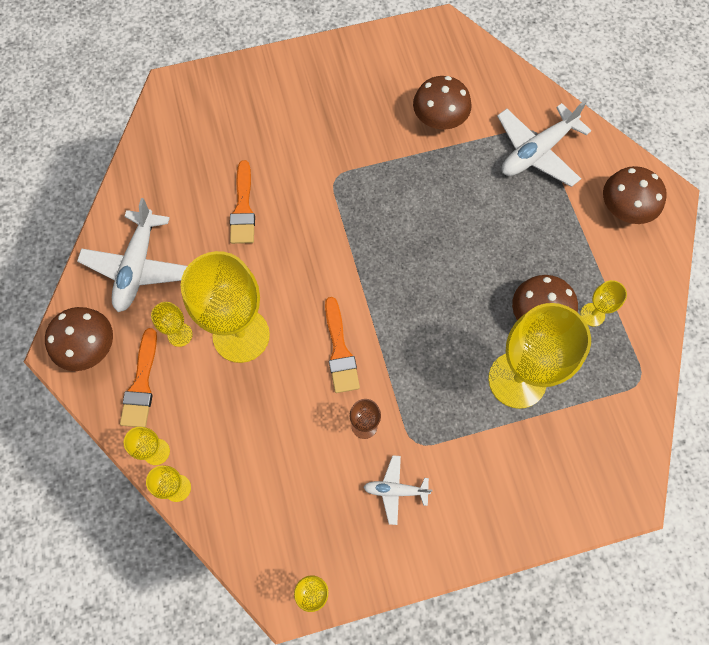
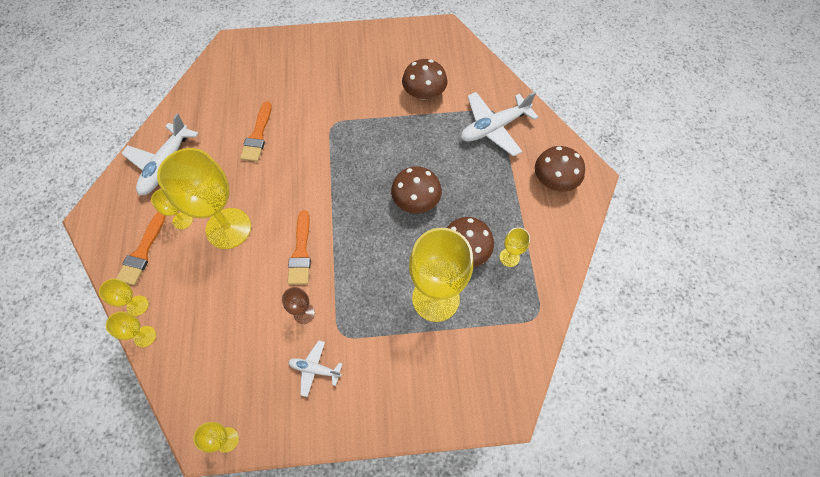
camera: 10 degrees right, 5 degrees down
(89, 347) = (112, 218): brown mushroom -> brown mushroom (416, 200)

